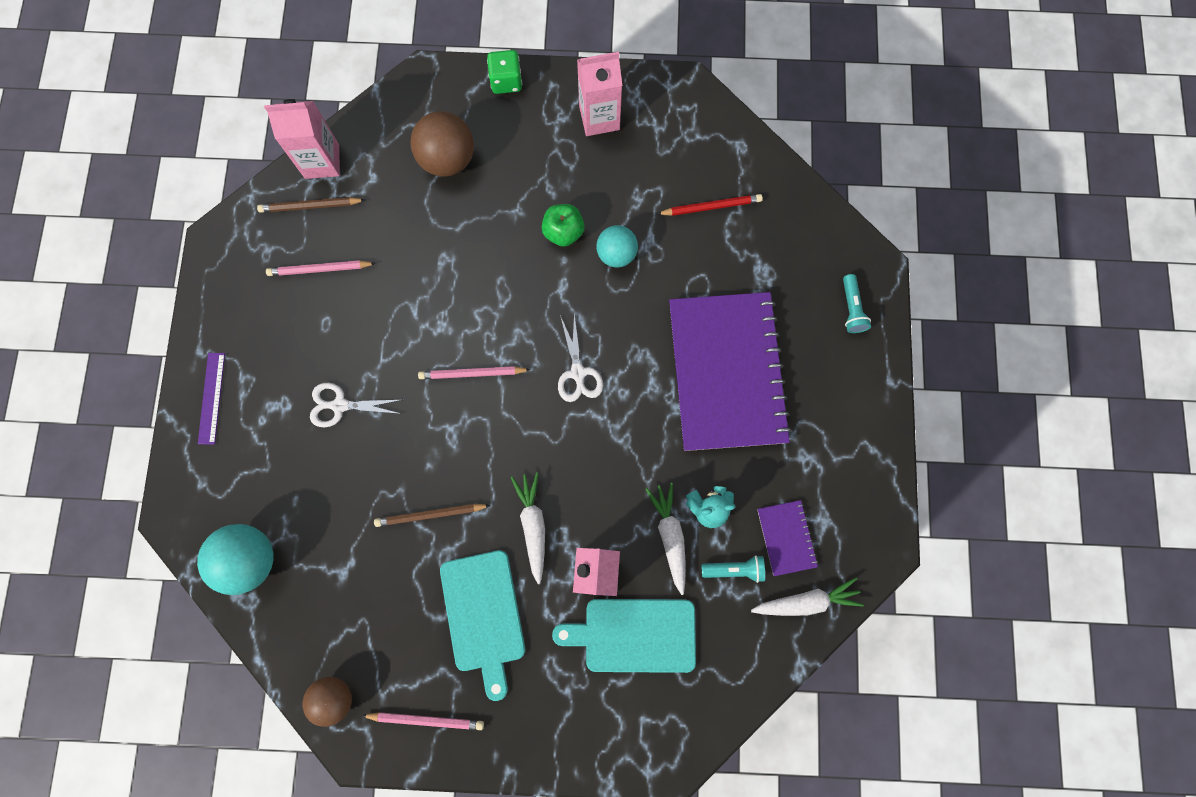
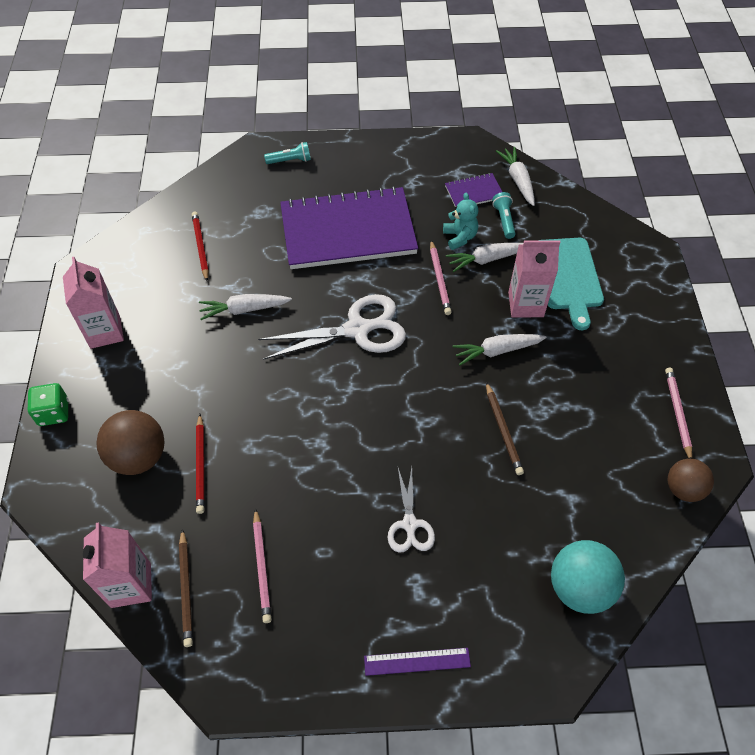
camera: 95 degrees left, 20 degrees down
(431, 215) = (201, 465): none -> red pencil
(472, 373) = (365, 410): pink pencil -> pink pencil (439, 279)
(483, 615) = (580, 379): turquoise cutting board -> none
(563, 232) = (222, 351): green apple -> none
(578, 373) = (357, 329): white scissors -> white scissors, size x1.76
(616, 254) = (244, 309): turquoise ball -> white carrot

